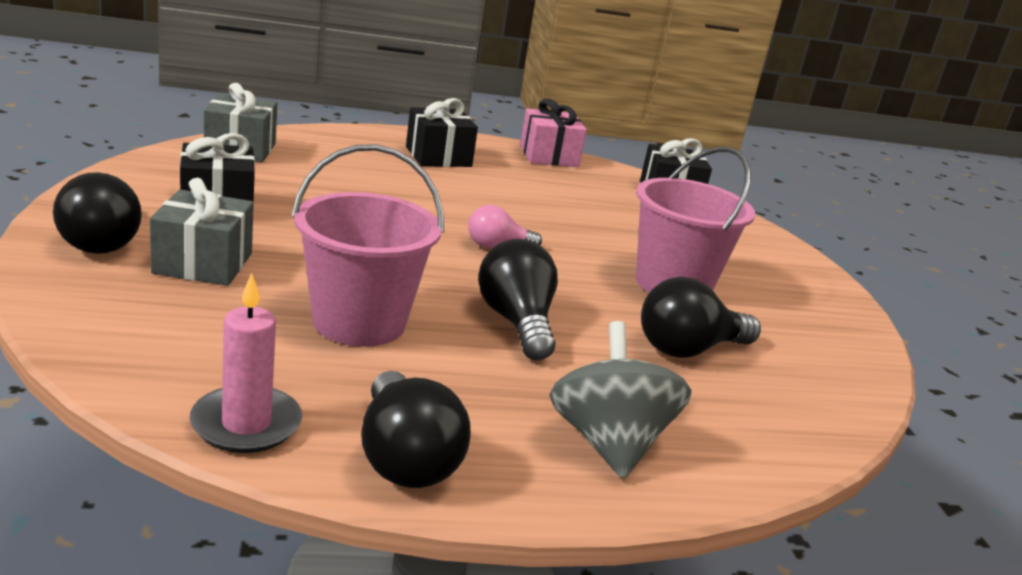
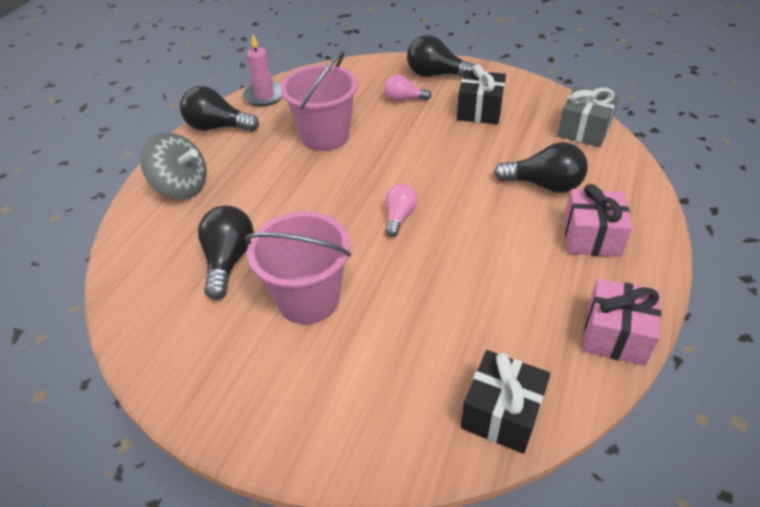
camera: 125 degrees right, 20 degrees up
(203, 263) = (404, 99): grey gift -> pink light bulb
(438, 157) = (591, 237): black gift -> pink gift
(516, 322) = (298, 192): black light bulb -> black light bulb (544, 185)

